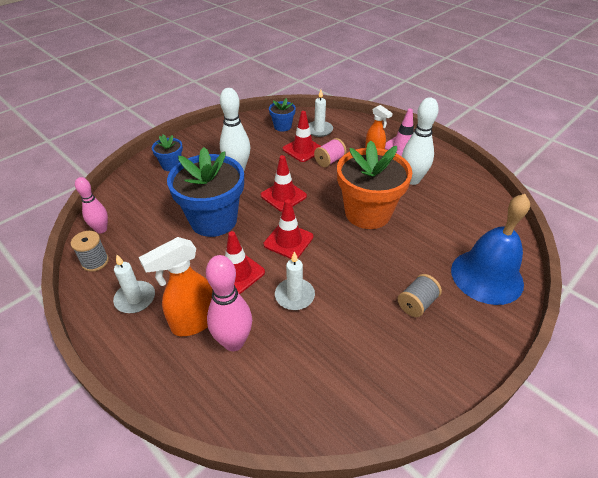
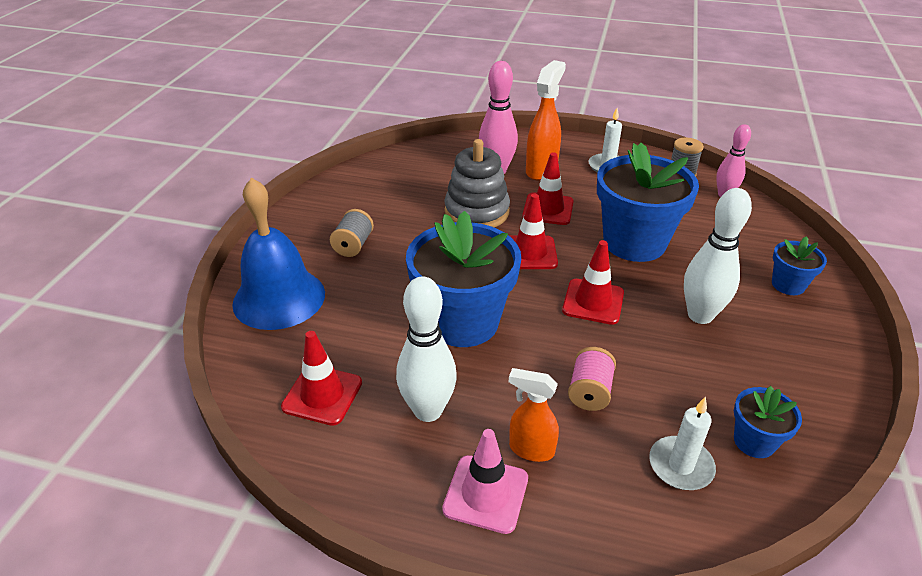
camera: 150 degrees right, 5 degrees down
(294, 296) = (477, 212): white candle -> grey stacking toy
(303, 149) = (655, 397): red traffic cone -> red traffic cone (322, 395)
(367, 213) = (463, 322): orange flower pot -> blue flower pot

